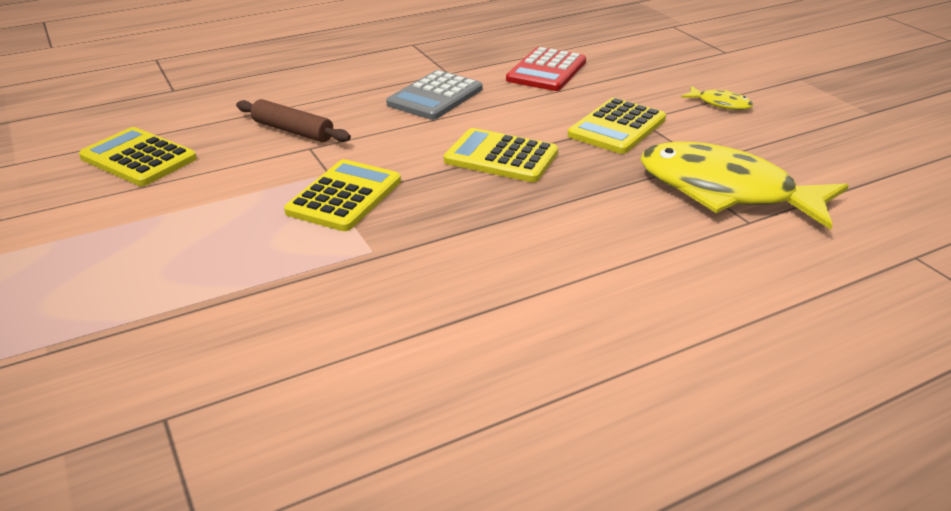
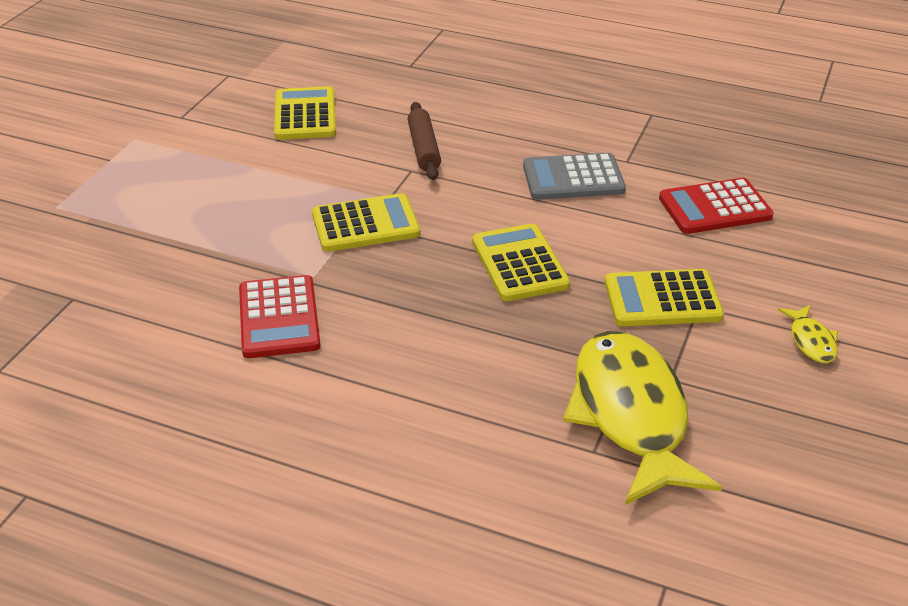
camera: 50 degrees right, 5 degrees up
(402, 294) = (278, 318): none -> red calculator

